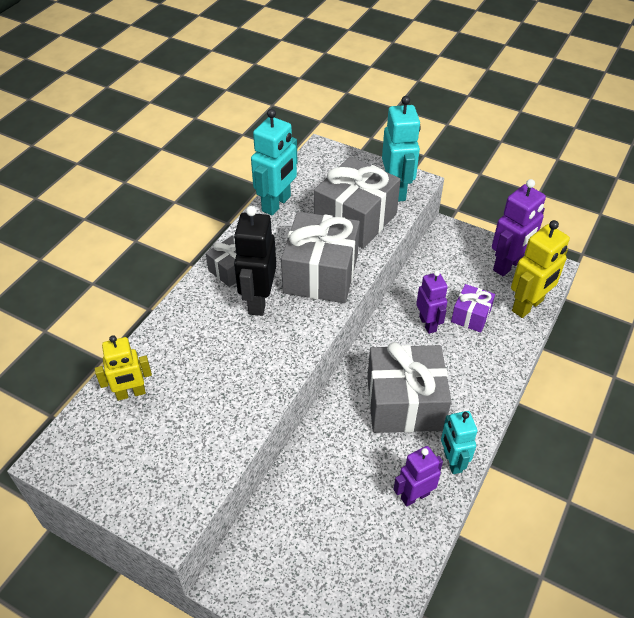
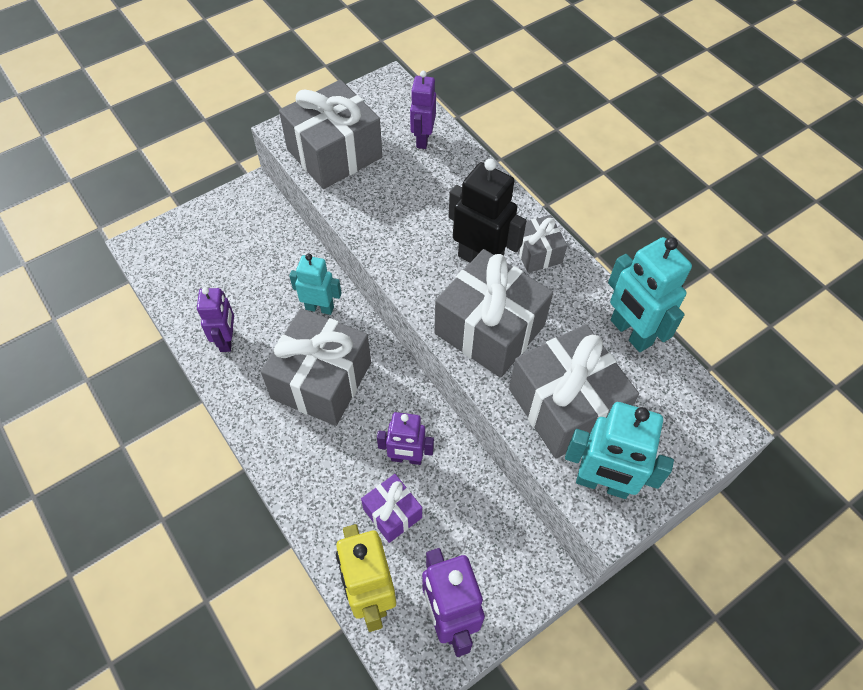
camera: 115 degrees right, 10 degrees up
(131, 393) = (422, 139): yellow robot -> purple robot
(183, 461) = (334, 153): none -> grey gift
(452, 461) = (236, 387): turquoise robot -> turquoise robot (319, 308)

